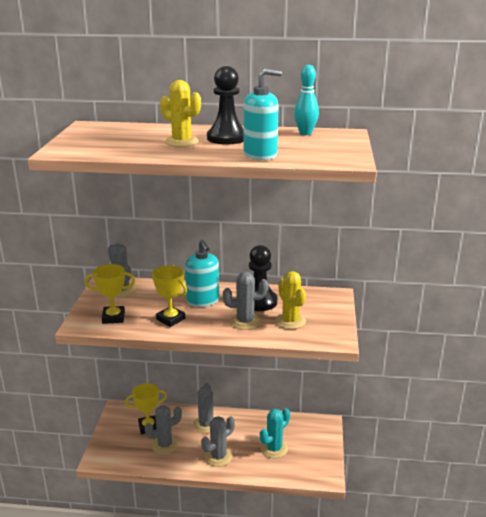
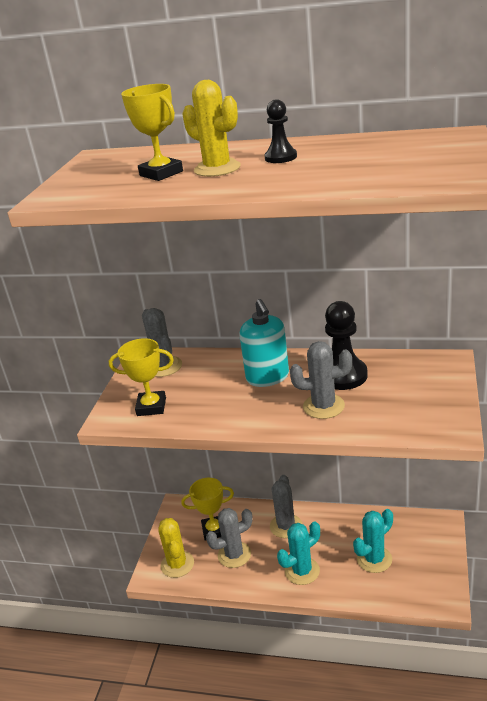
camera: 10 degrees right, 5 degrees up
(171, 319) = (224, 406): yellow trophy -> yellow trophy (161, 173)
(218, 457) = (302, 571): grey cactus -> turquoise cactus
(227, 138) = (280, 157): black pawn -> black pawn, size x0.57
(260, 154) = (326, 179): turquoise soap dispenser -> none
(290, 321) = (385, 403): yellow cactus -> yellow cactus (177, 564)
(305, 133) = (394, 140): turquoise bowling pin -> none

